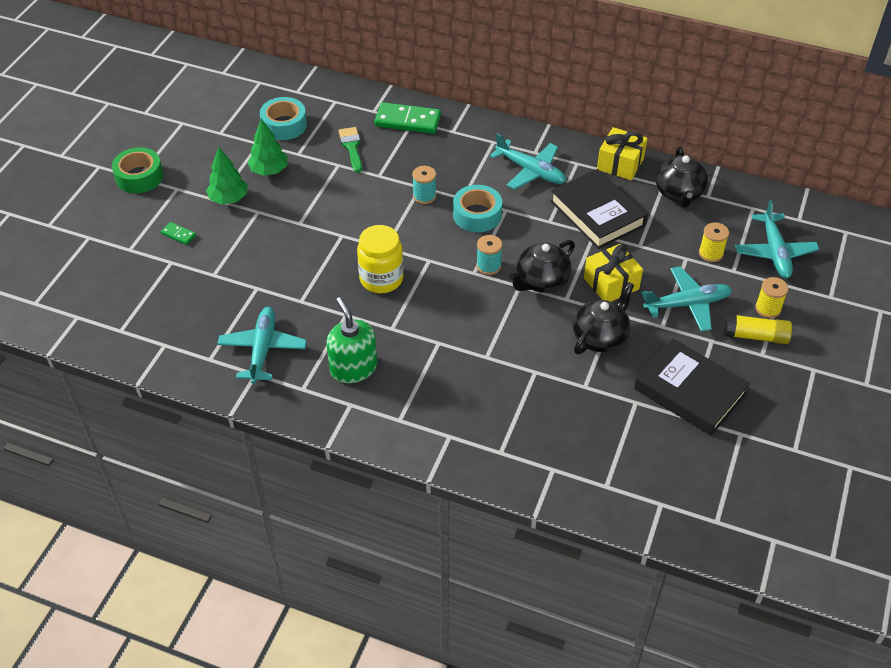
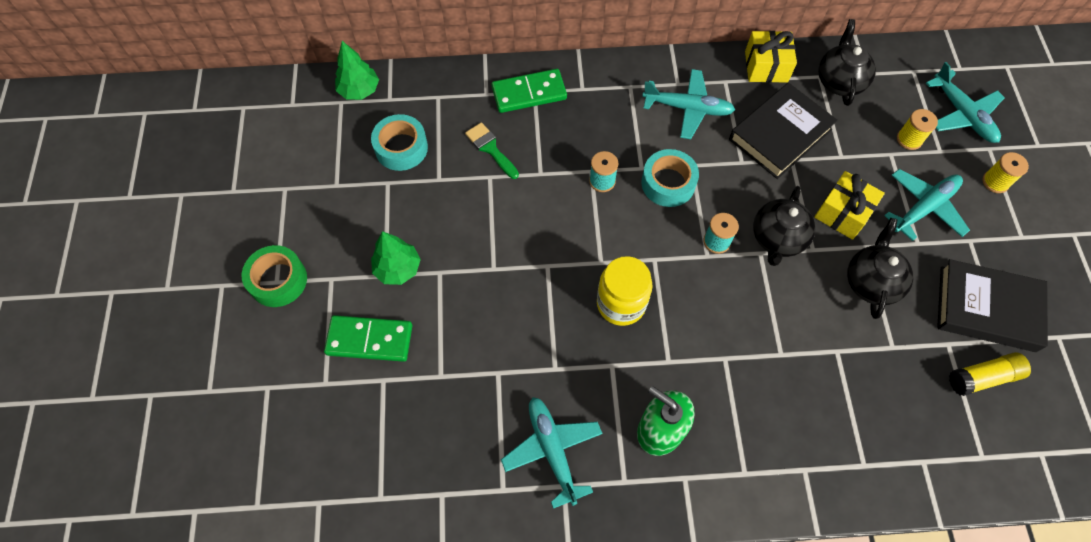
camera: 25 degrees left, 15 degrees up
(178, 234) = (369, 339): green domino -> green domino, size x2.09
(269, 170) = (420, 214): green tree -> green tree (359, 90)
(597, 213) = (780, 134): black book -> black book turned 75 degrees counterclockwise
(679, 194) = (839, 81): black teapot -> black teapot turned 150 degrees counterclockwise
(756, 336) = (1004, 218): yellow glue stick -> yellow glue stick (983, 377)

